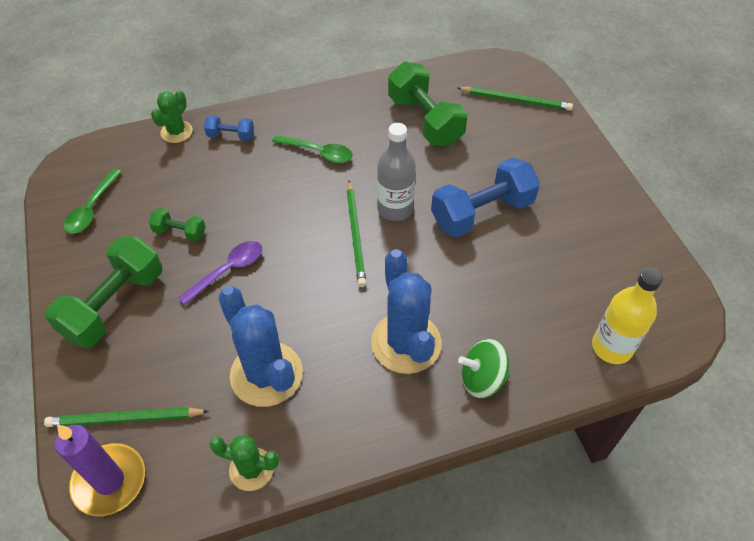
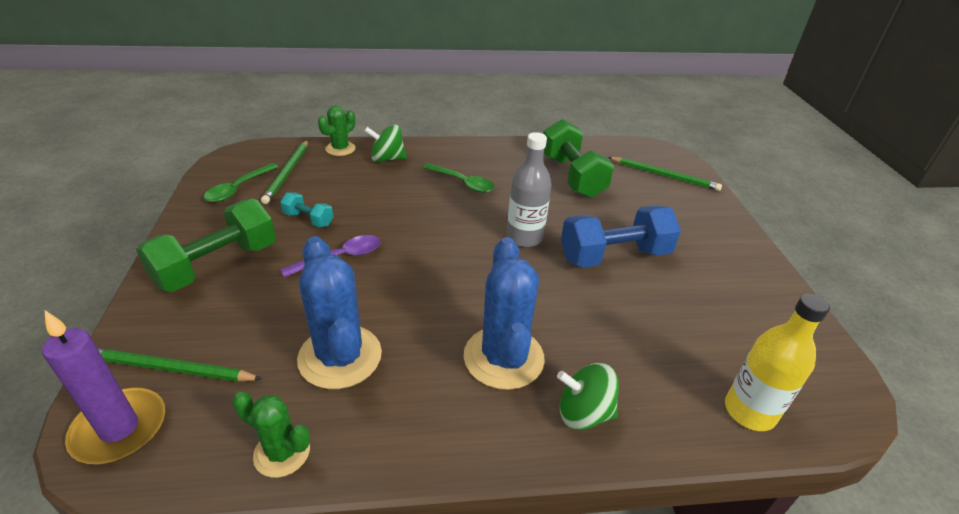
camera: 10 degrees right, 15 degrees down
(180, 232) = (308, 219): green dumbbell -> turquoise dumbbell
(231, 136) = (387, 159): blue dumbbell -> green spinning top
(355, 235) = (478, 251): green pencil -> green pencil (287, 173)

